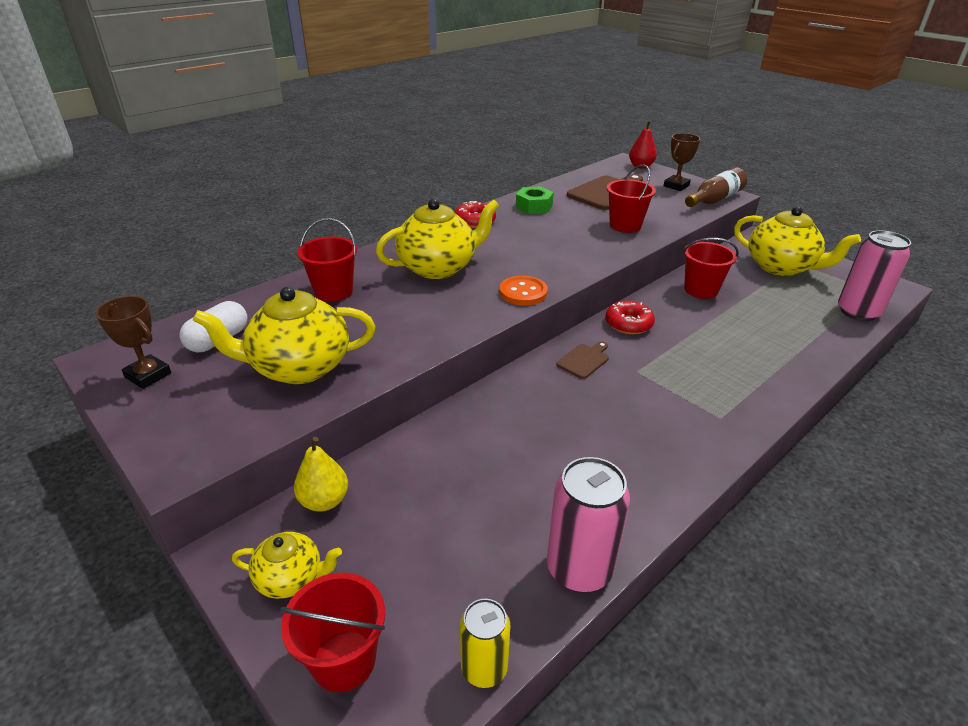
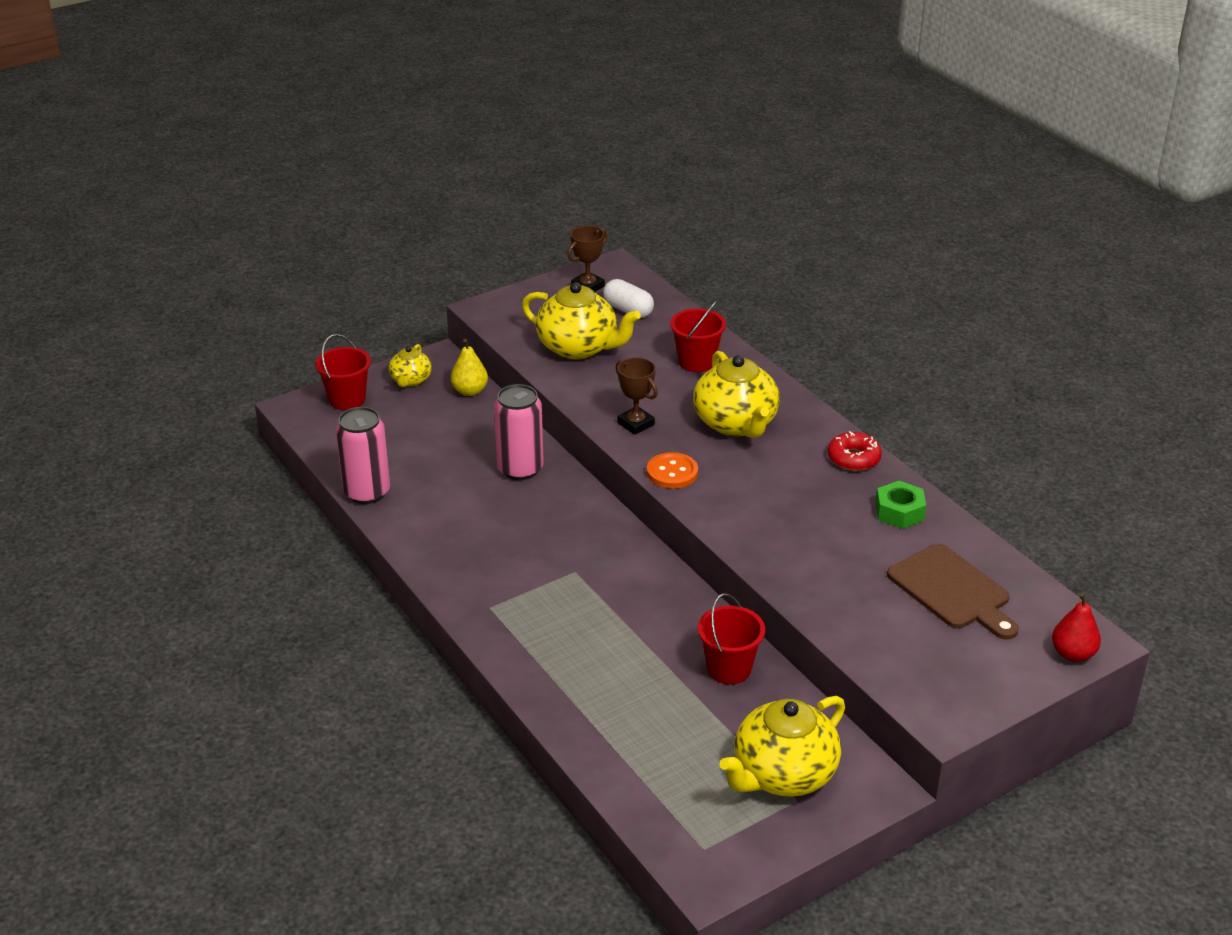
camera: 100 degrees right, 0 degrees up
(299, 367) = (578, 348): yellow teapot -> yellow teapot turned 120 degrees clockwise
(484, 668) = (319, 446): yellow can -> none
(584, 360) = (602, 540): brown cutting board -> none
(625, 226) = (832, 581): red bucket -> none
(628, 324) = (662, 586): red donut -> none
(676, 186) = (981, 672): brown trophy -> brown trophy (636, 424)
(714, 199) = (923, 699): brown bottle -> none
(858, 312) = (649, 803): pink can -> pink can (520, 469)

